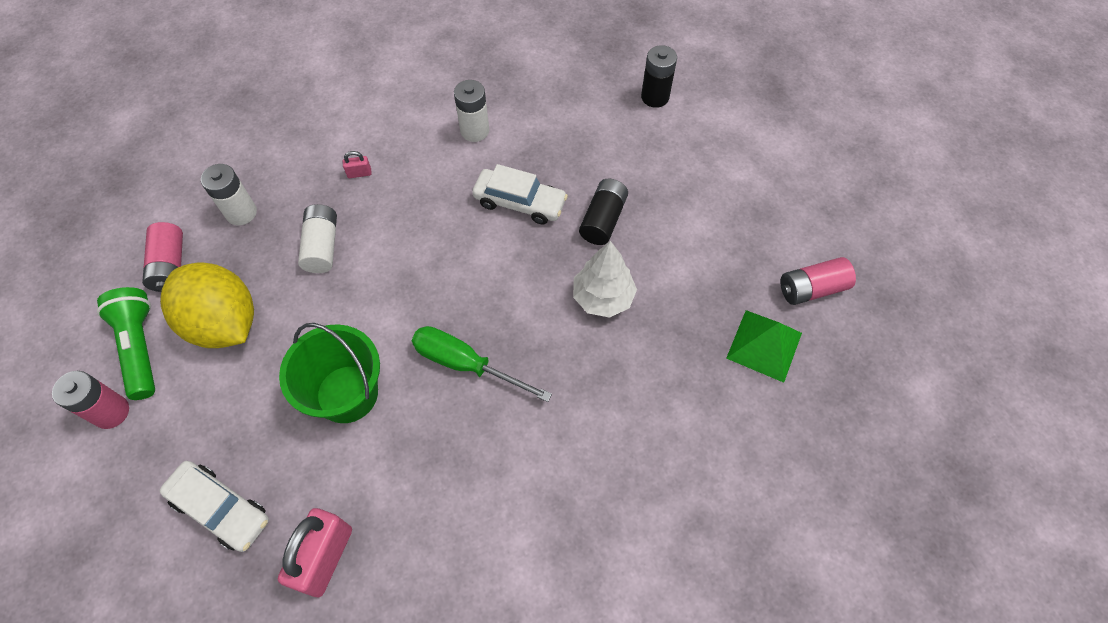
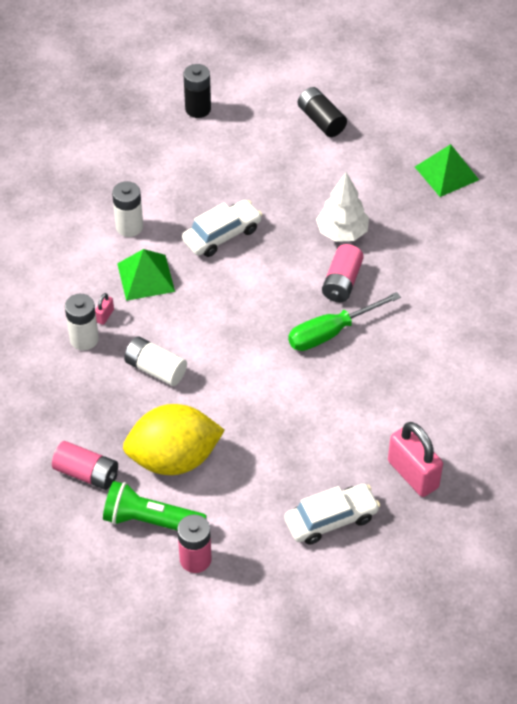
camera: 55 degrees left, 10 degrees down
(241, 213) = (74, 407): white battery -> white battery (84, 339)
(347, 394) = (299, 409): green bucket -> none
(425, 176) = (145, 277): none -> green pyramid
(603, 220) = (279, 198): black battery -> black battery (321, 120)
(811, 289) = (427, 125): pink battery -> pink battery (342, 282)

